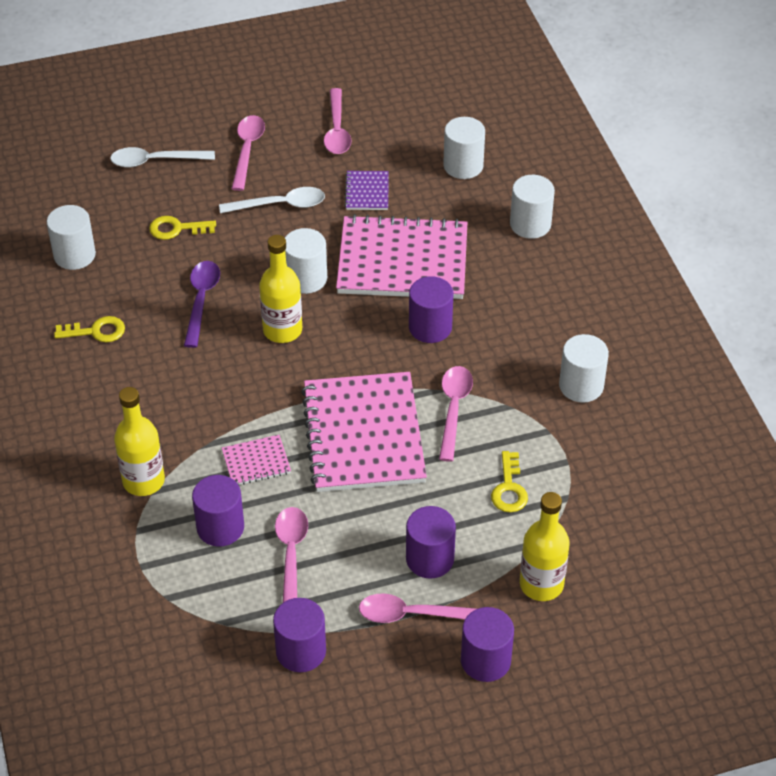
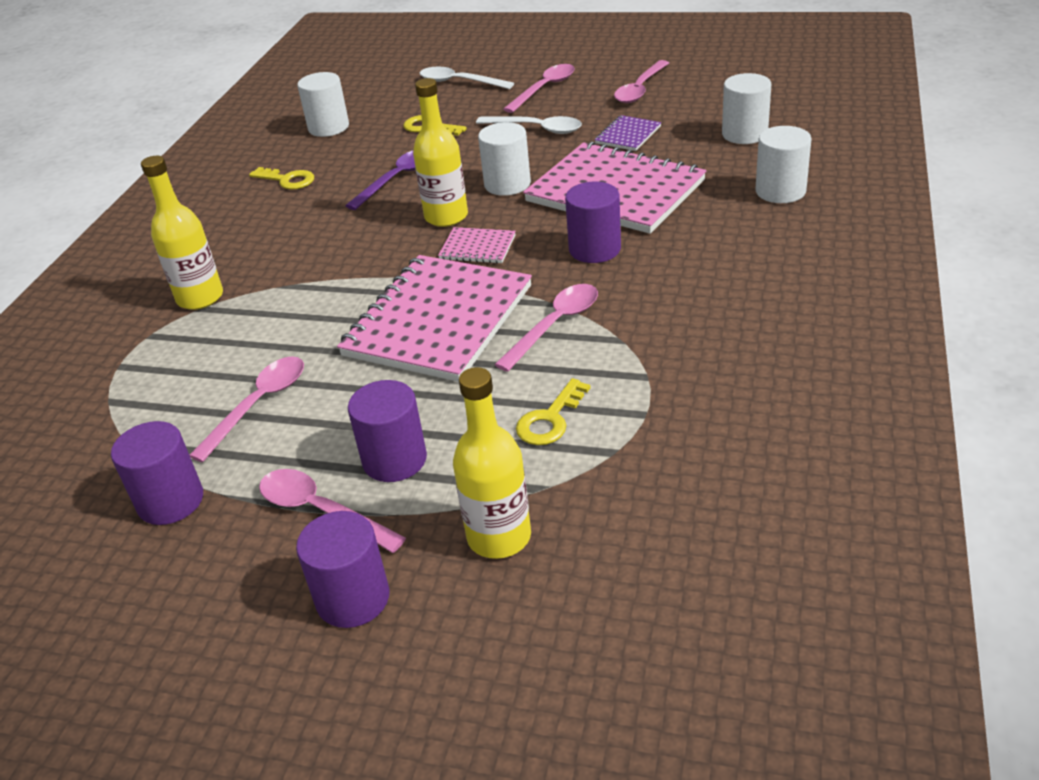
camera: 35 degrees right, 10 degrees down
(220, 527) = (222, 357): purple cylinder -> none
(256, 462) = (313, 313): pink notebook -> pink notebook (477, 247)
(581, 386) = (724, 344): white cylinder -> none

